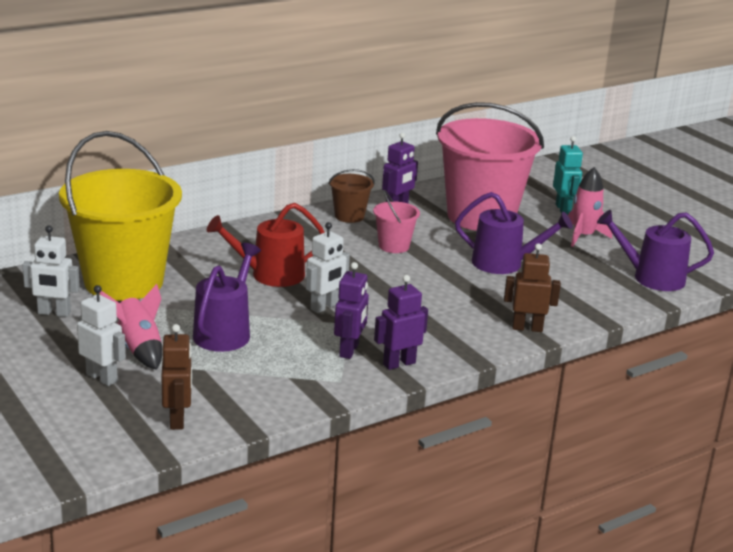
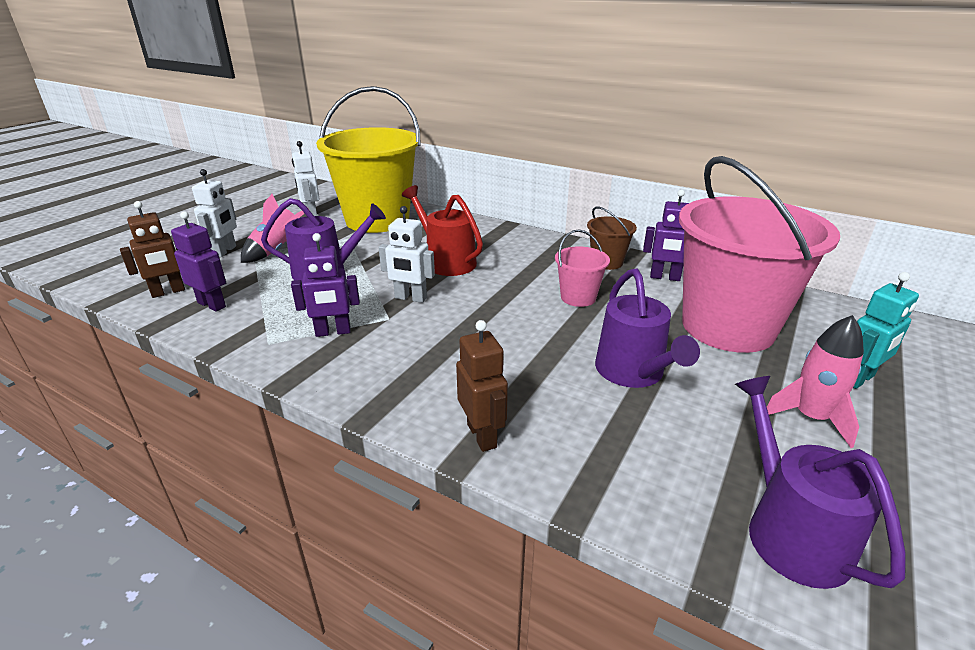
camera: 65 degrees right, 5 degrees up
(399, 363) = (323, 366): purple robot -> purple robot (212, 305)

